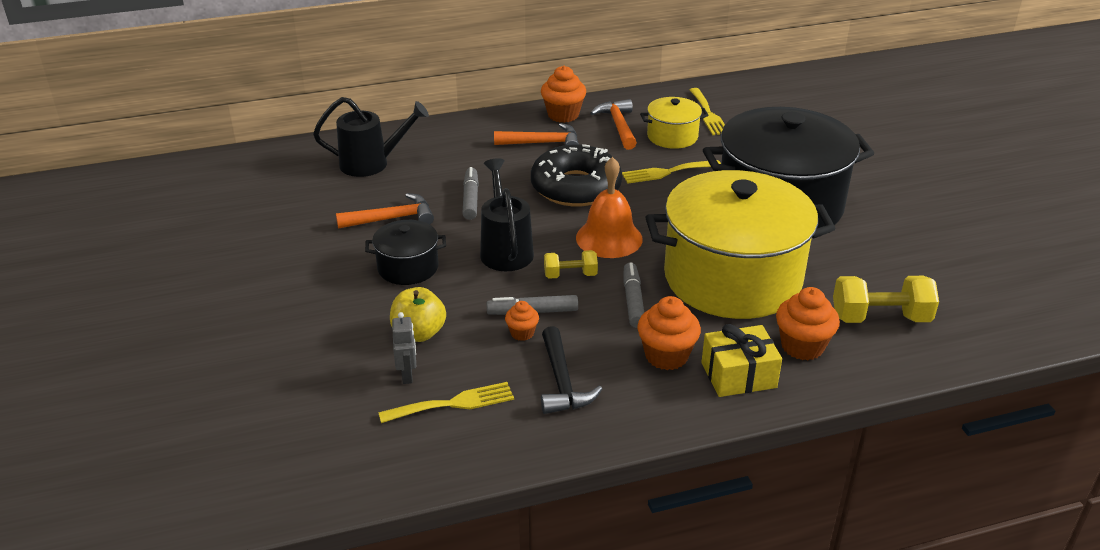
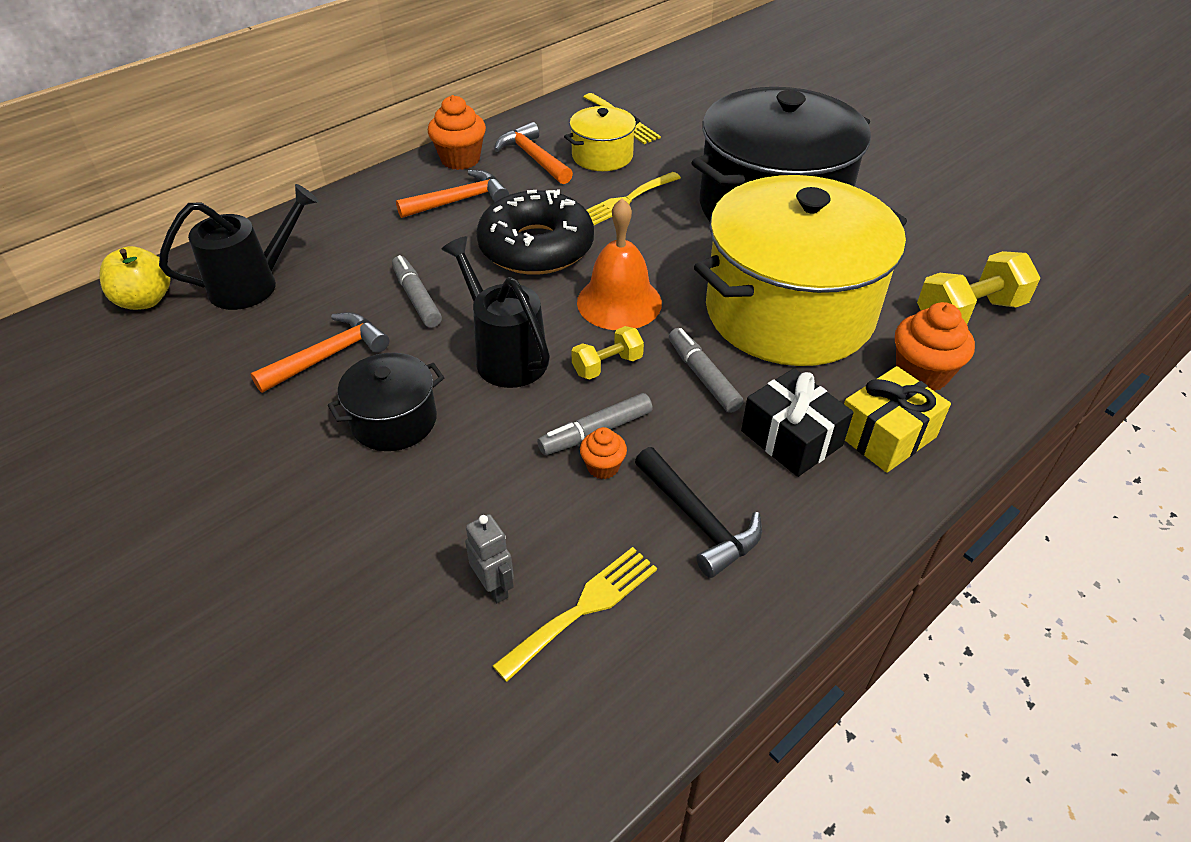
camera: 25 degrees left, 10 degrees up
(419, 333) = (469, 515): yellow apple -> yellow apple (145, 300)
(666, 356) = (791, 438): orange cupcake -> black gift

